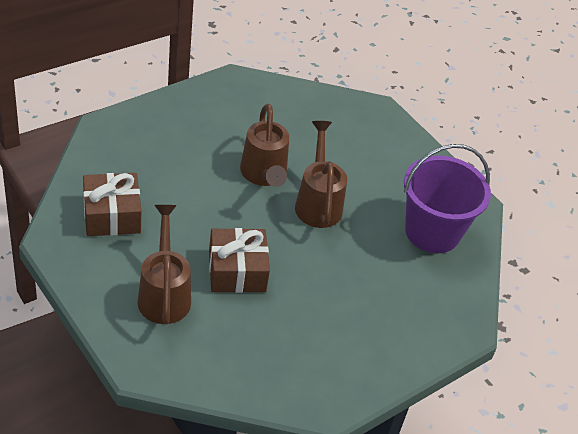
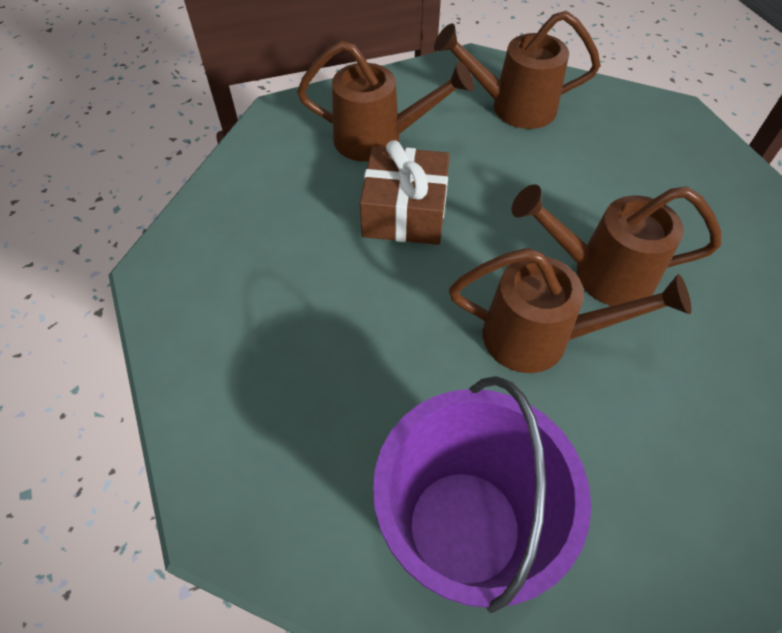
camera: 110 degrees right, 10 degrees up
(112, 215) = (512, 107): brown gift -> brown watering can

